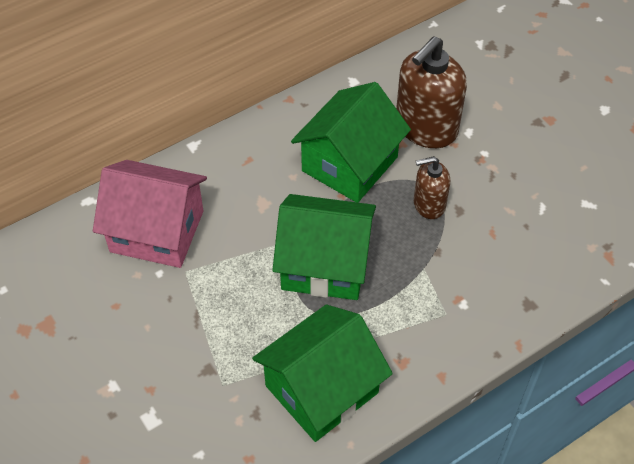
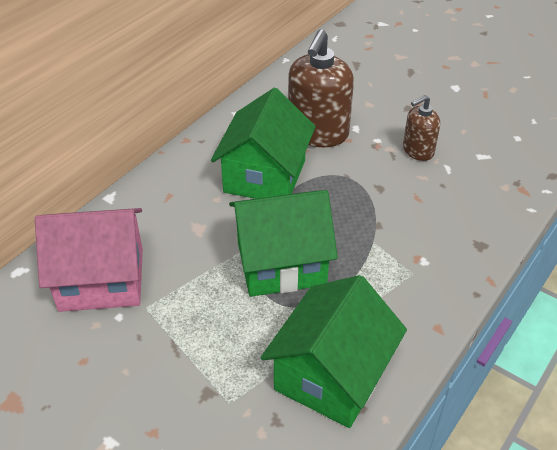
camera: 20 degrees left, 10 degrees down
(429, 204) = (351, 190): brown soap dispenser -> brown soap dispenser (417, 151)

